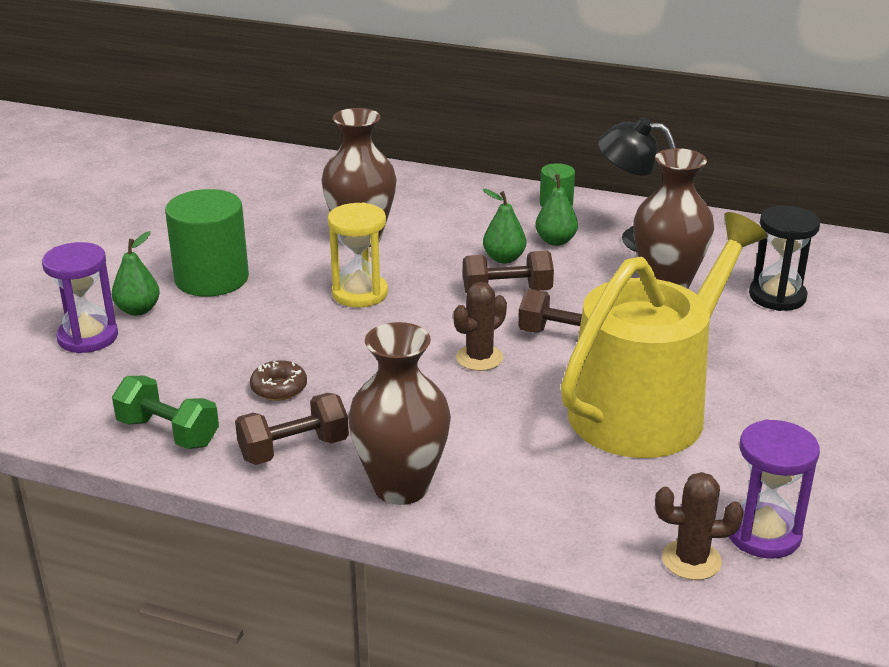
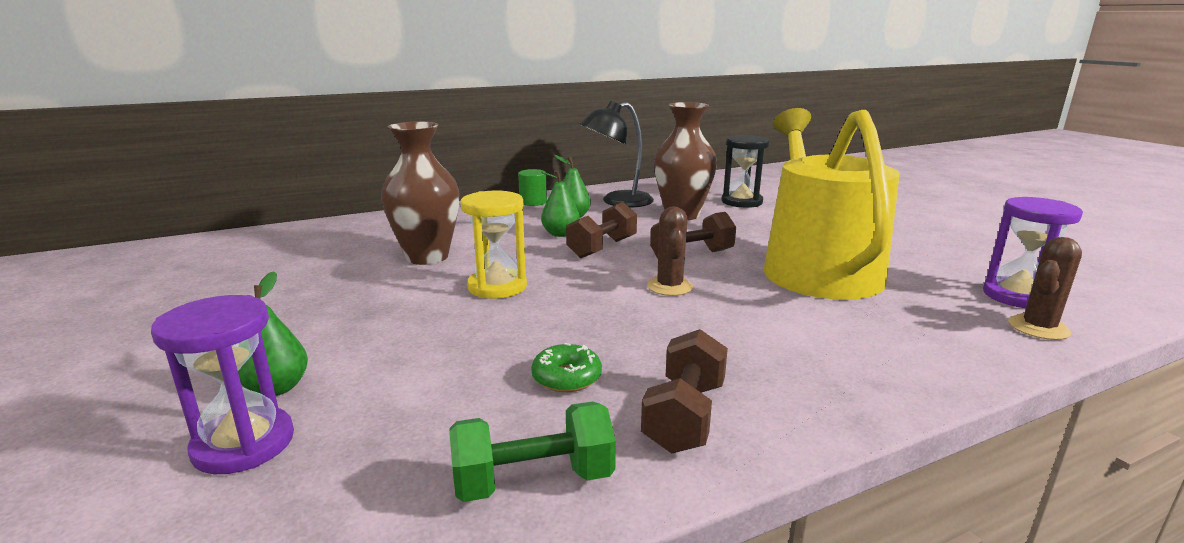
camera: 45 degrees left, 10 degrees down
(212, 278) = (327, 329): green cylinder -> none
(279, 388) = (566, 377): brown donut -> green donut
(401, 487) = (820, 391): brown vase -> none

